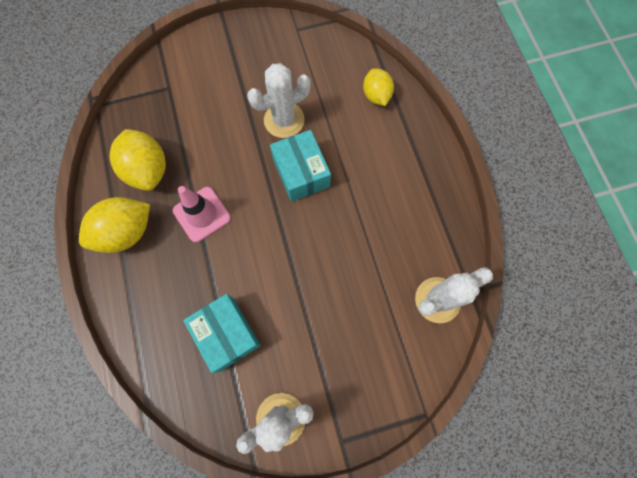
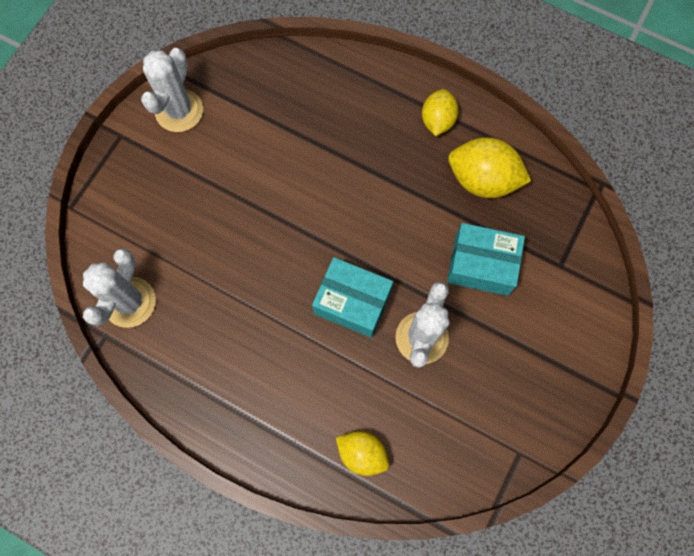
camera: 135 degrees right, 0 degrees up
(126, 232) = (437, 121): yellow lemon -> yellow lemon, size x0.64
(202, 214) = (396, 188): pink traffic cone -> none
(227, 334) = (276, 126): turquoise box -> turquoise box (481, 265)

